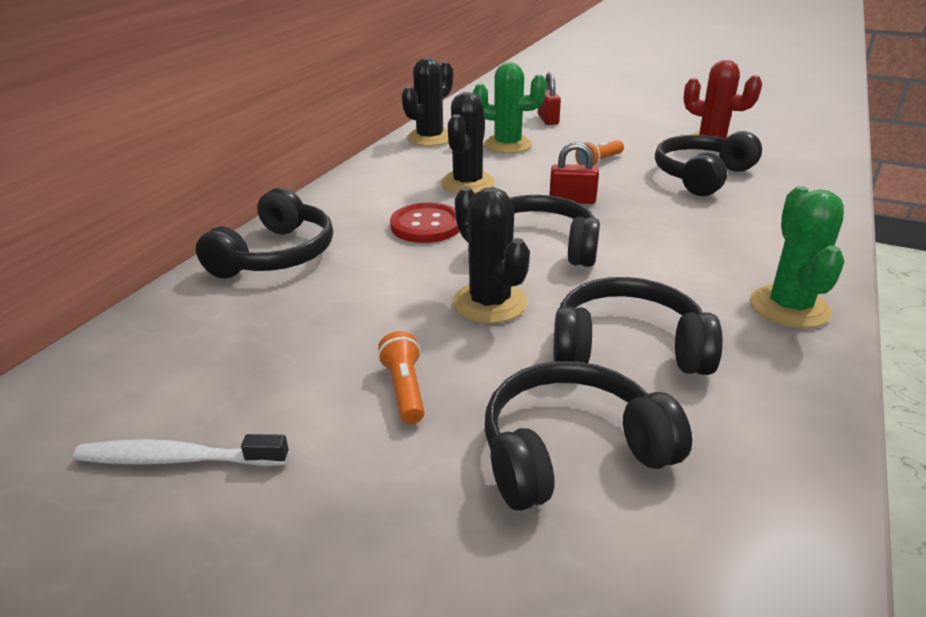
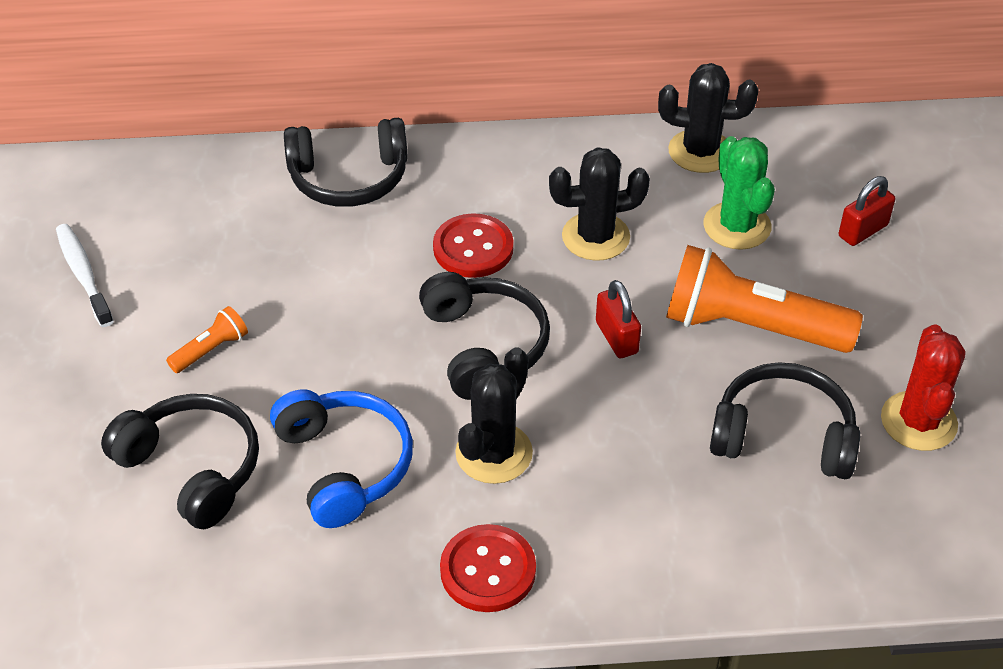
camera: 60 degrees right, 15 degrees up
(489, 303) = (359, 351): black cactus -> black cactus (494, 453)
(599, 162) = (750, 327): orange flashlight -> orange flashlight, size x2.28
(627, 347) = (345, 465): black headphones -> blue headphones
(789, 307) = (488, 570): green cactus -> red button

